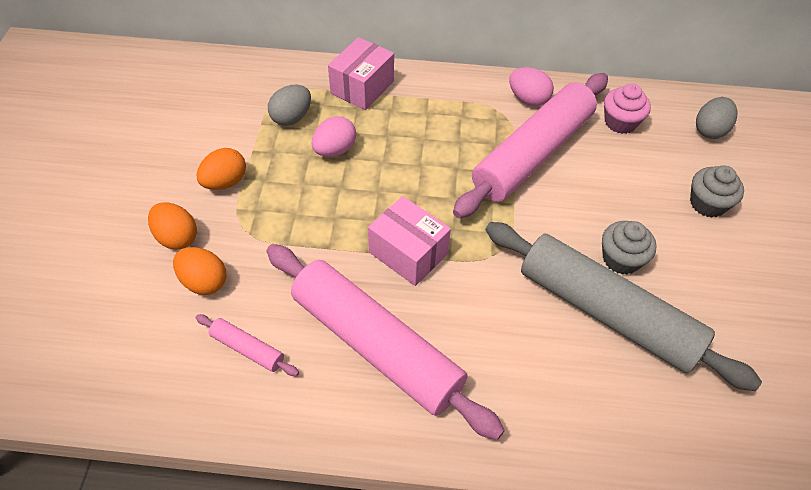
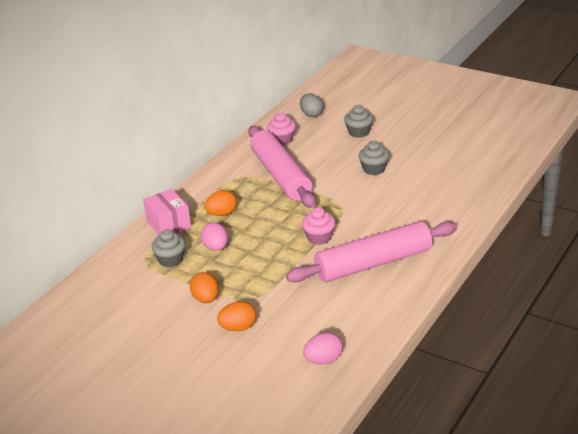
camera: 60 degrees left, 20 degrees down
(204, 282) = (283, 321): orange egg -> orange egg (222, 214)
(247, 349) = (345, 311): pink rolling pin -> none
(291, 118) = (171, 260): grey egg -> grey cupcake
(408, 253) = (319, 237): pink box -> pink cupcake
(528, 99) = (237, 165): pink egg -> pink egg (323, 360)
(607, 312) = (402, 183): grey rolling pin -> none

